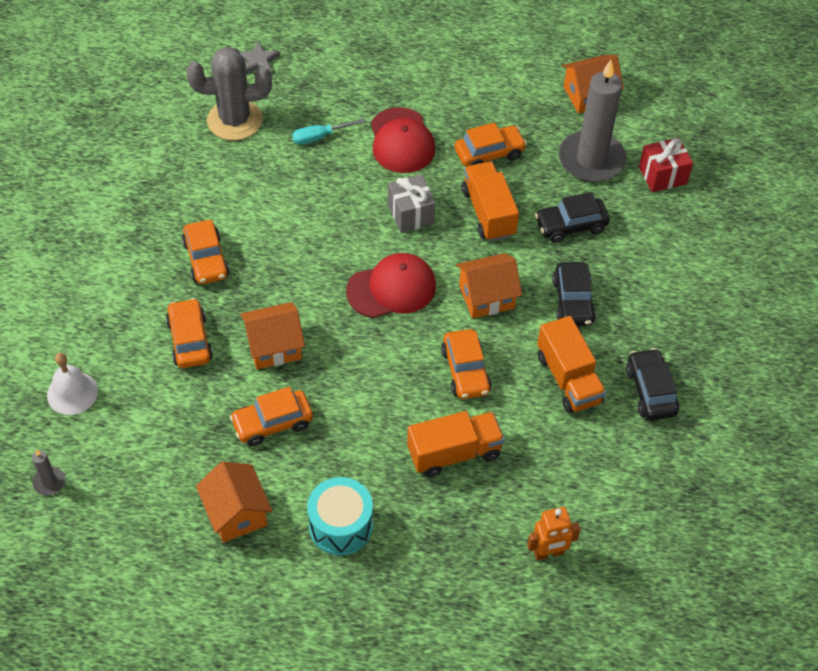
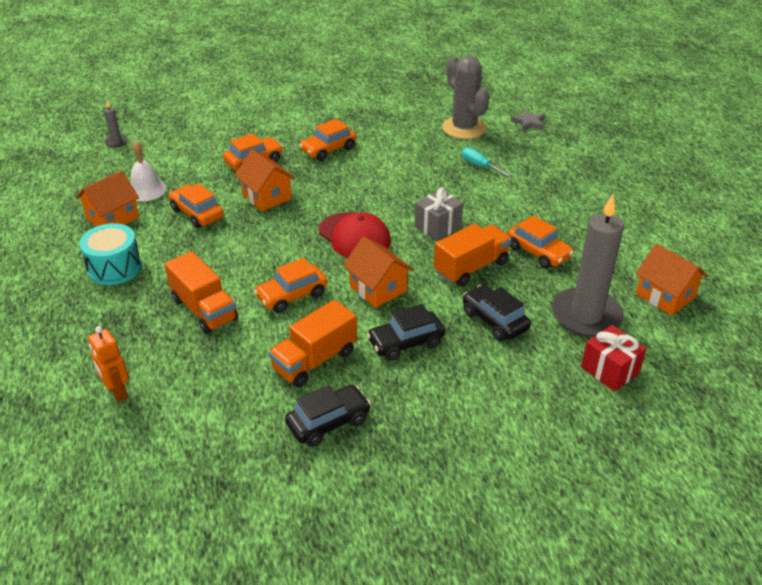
camera: 70 degrees right, 15 degrees down
(72, 393) = (189, 131): white bell -> white bell (146, 190)
(401, 141) = (510, 204): red cap -> none

